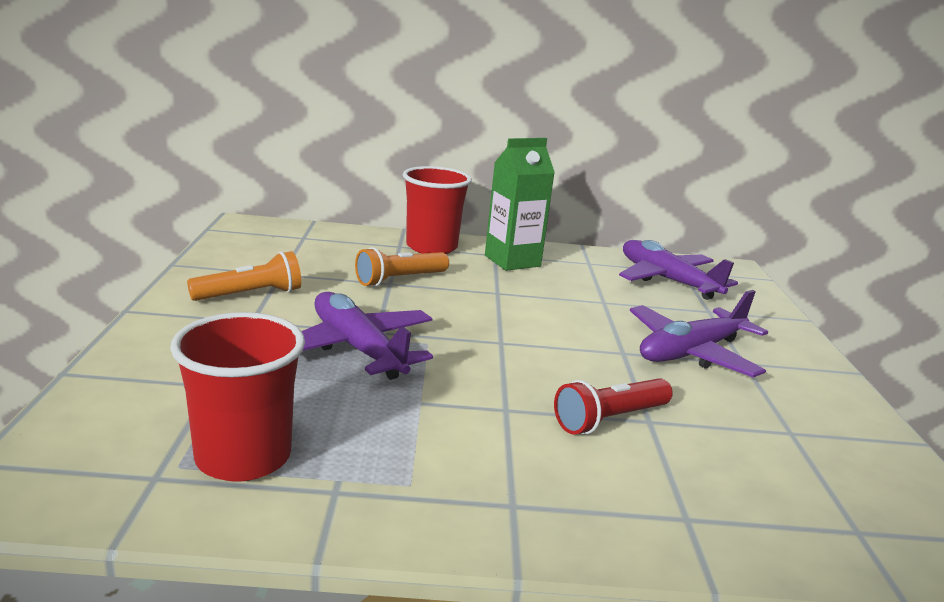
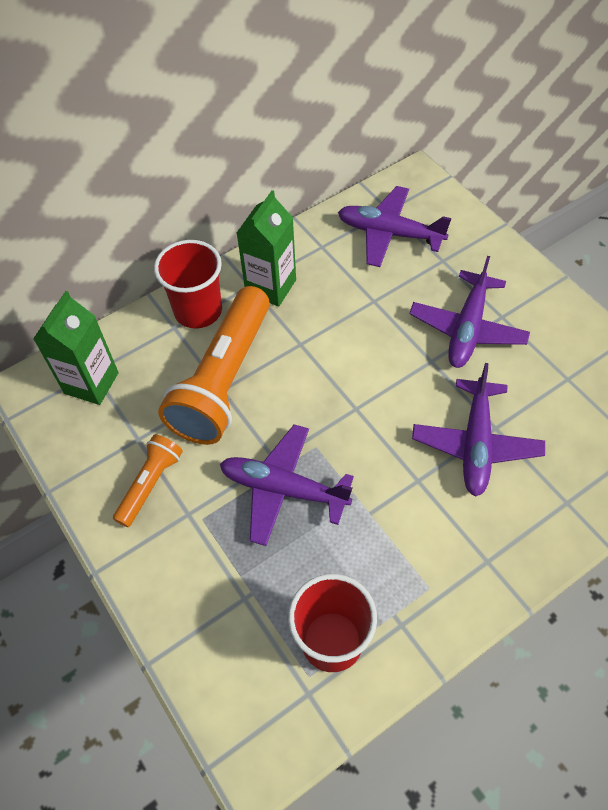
camera: 30 degrees left, 35 degrees up
(293, 240) = (91, 383): none -> green carton
(400, 280) = (224, 379): orange flashlight -> orange flashlight, size x2.00
(610, 419) = (476, 444): red flashlight -> purple plane

